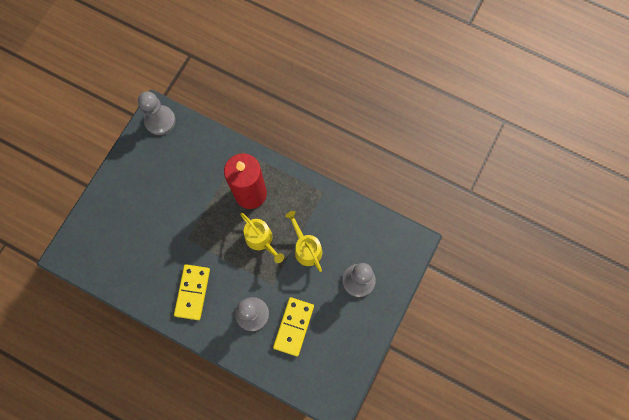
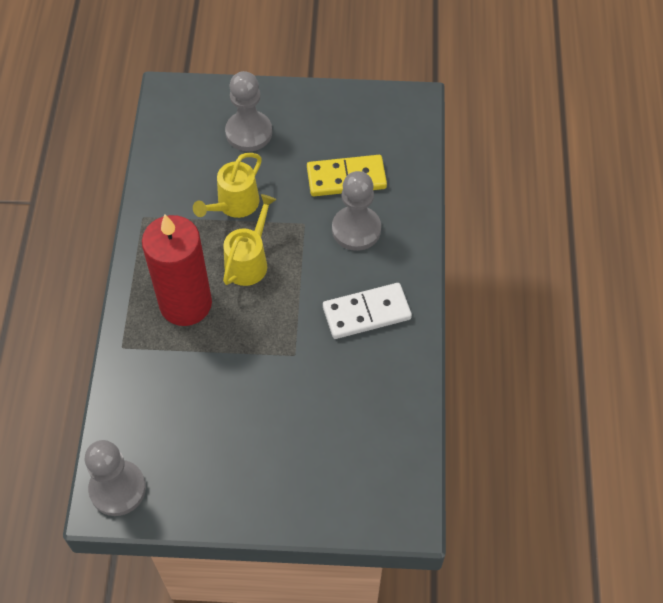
camera: 115 degrees left, 15 degrees down
(192, 292) = (366, 313): yellow domino -> white domino

